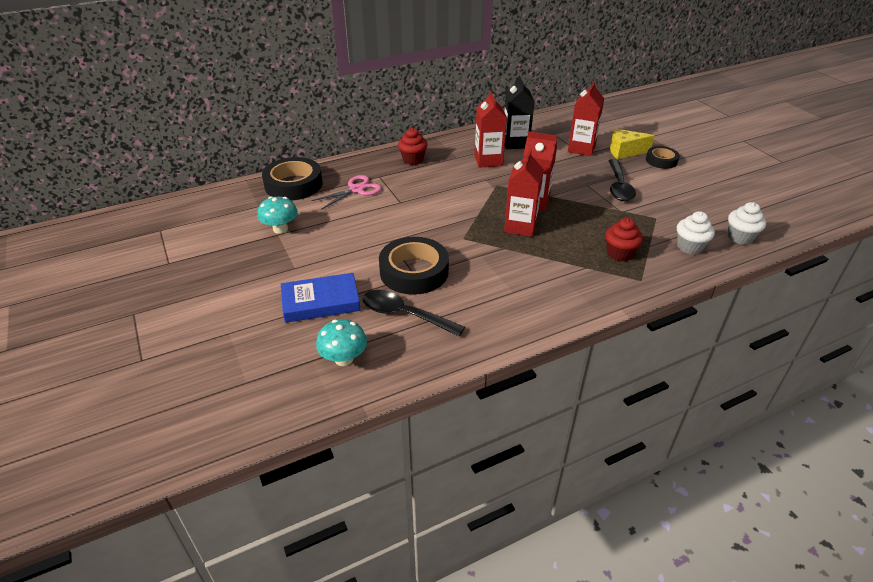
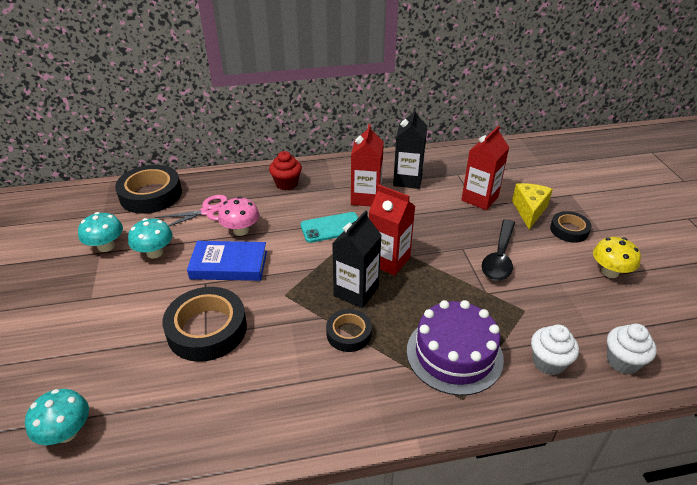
camera: 15 degrees right, 0 degrees up
(321, 302) = (89, 349): blue book -> blue book (229, 265)
(329, 226) = (155, 252): none -> turquoise mushroom
(395, 199) = (241, 230): none -> pink mushroom
(405, 315) = (164, 386): black spoon -> none
(472, 186) = (331, 227): none -> turquoise phone
(520, 226) = (356, 292): red carton -> black carton
(531, 255) = (349, 333): none -> black tape
(619, 254) = (454, 354): red cupcake -> purple cake
(624, 152) = (529, 211): yellow cheese -> yellow cheese turned 90 degrees clockwise
(704, 184) = (609, 272): none -> yellow mushroom

